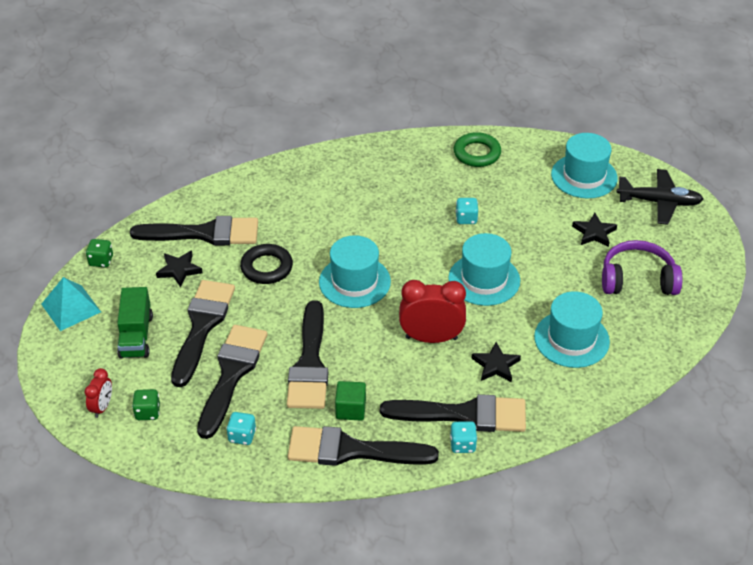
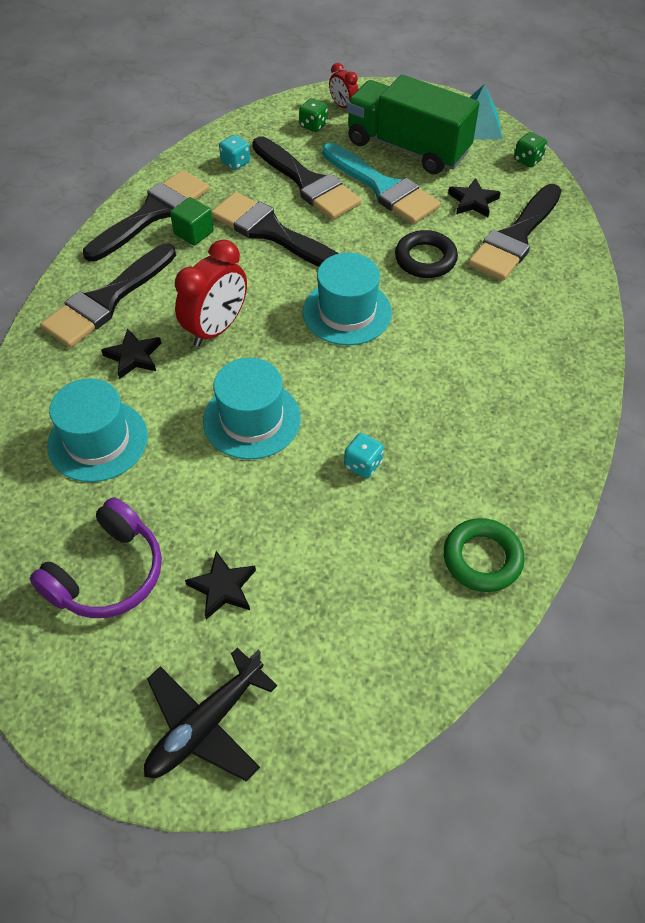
camera: 125 degrees right, 10 degrees up
(136, 336) = (407, 148): green truck -> green truck, size x1.70
(202, 326) = (383, 188): black brush -> turquoise brush
(462, 445) = (79, 281): turquoise dice -> none
(584, 176) = (336, 663): turquoise hat -> none

